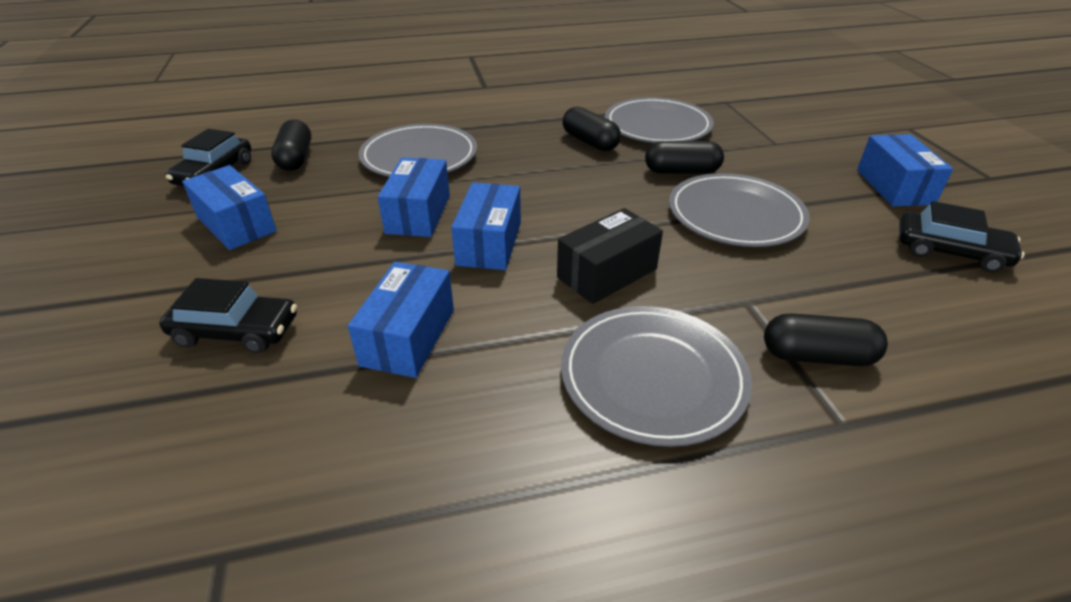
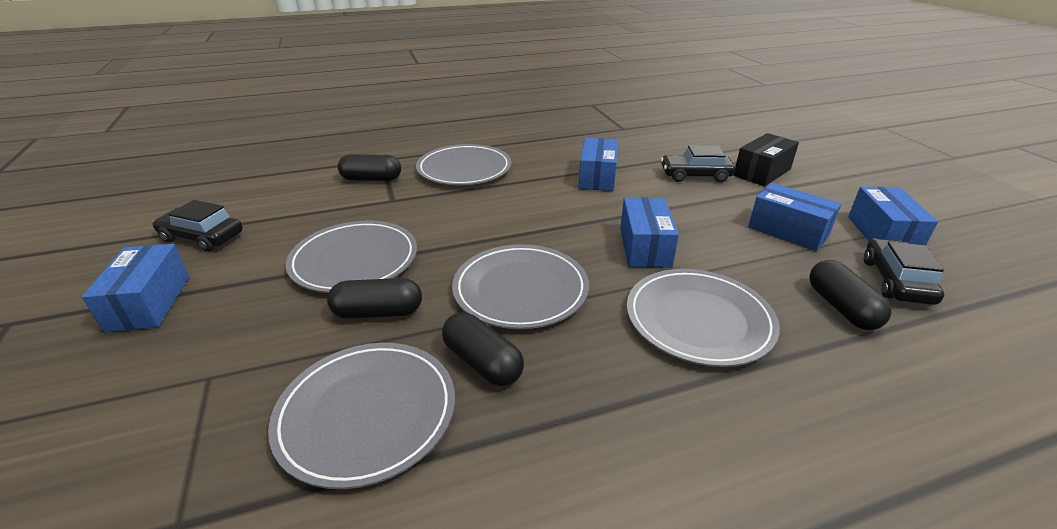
camera: 175 degrees right, 5 degrees down
(489, 243) = (572, 226): blue box -> blue box (882, 234)
(560, 182) = (520, 290): none -> grey plate
(607, 273) = (481, 211): black box -> black box (762, 172)

